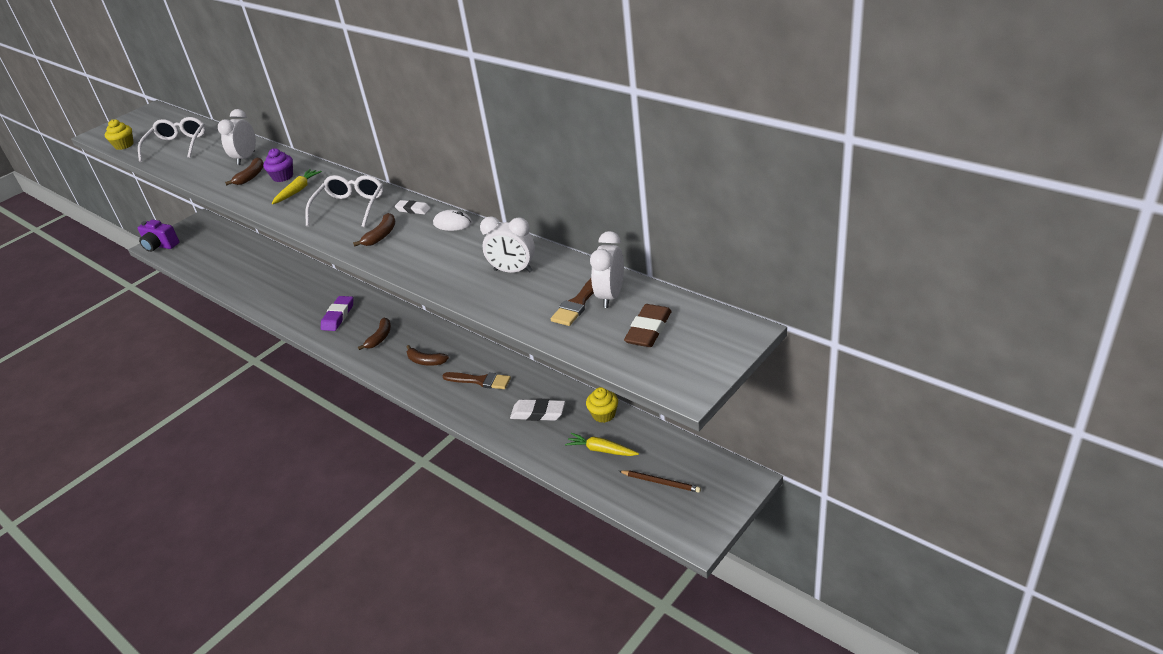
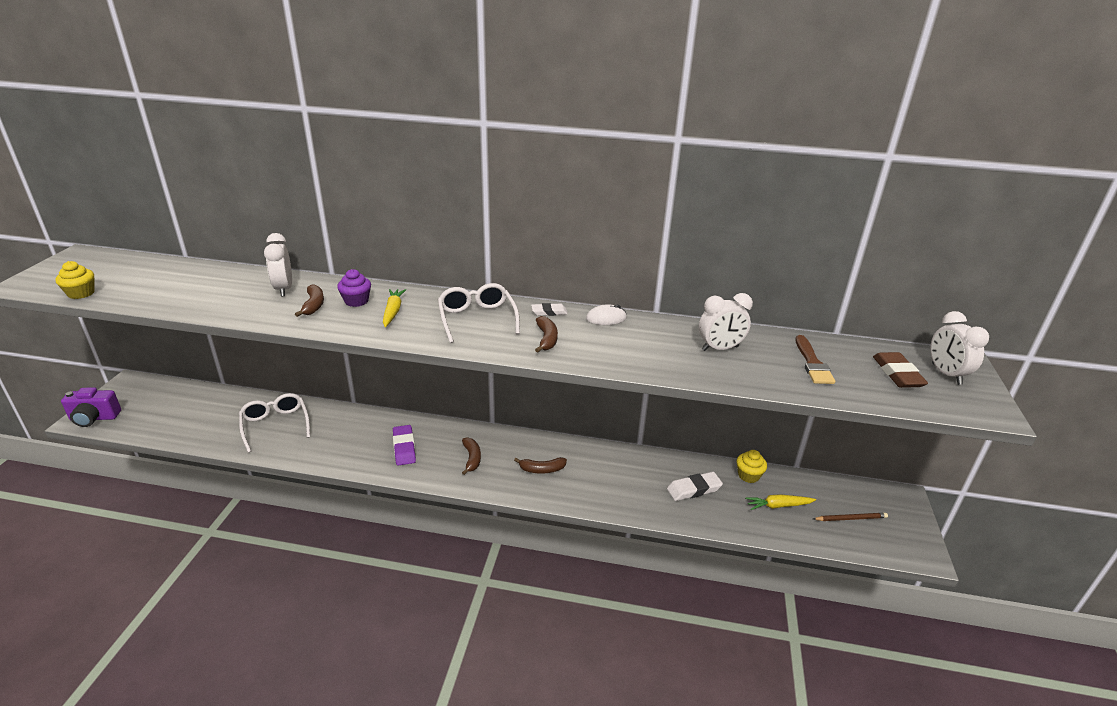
camera: 35 degrees left, 5 degrees down
(177, 146) = (167, 286): white glasses -> white glasses (276, 426)
(480, 381) = (613, 474): brown brush -> none
(610, 296) = (830, 354): white clock -> white clock (946, 374)

